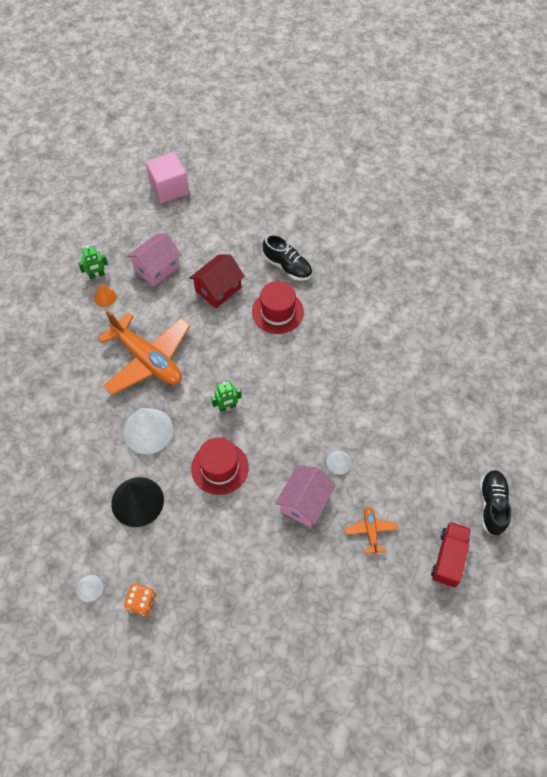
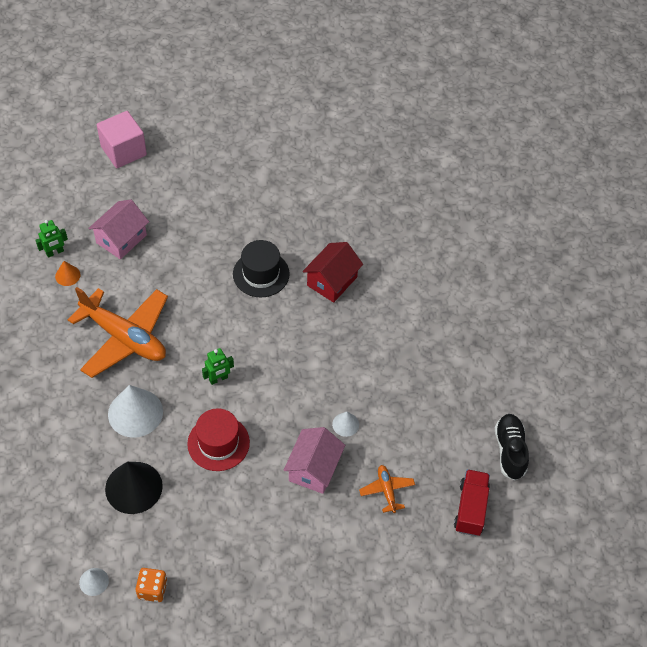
camera: 10 degrees left, 5 degrees down
(218, 289) = (192, 255): red house -> red house (332, 281)
(277, 312) = (261, 274): red hat -> black hat
(287, 266) = (265, 225): black shoe -> none

